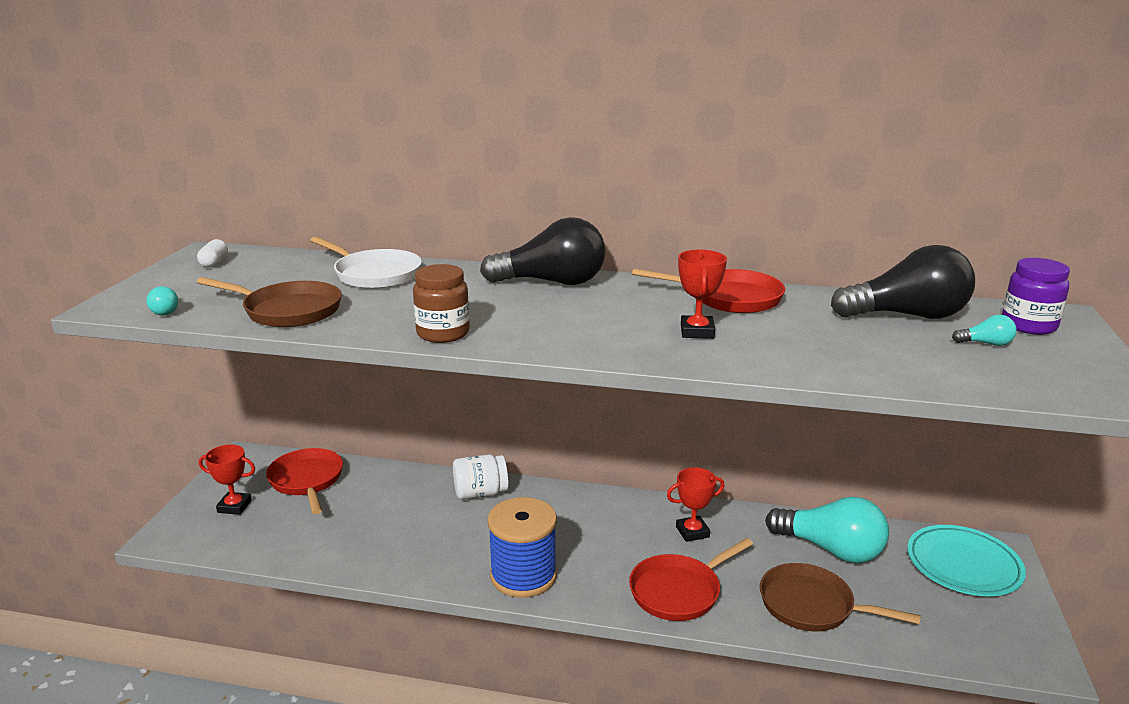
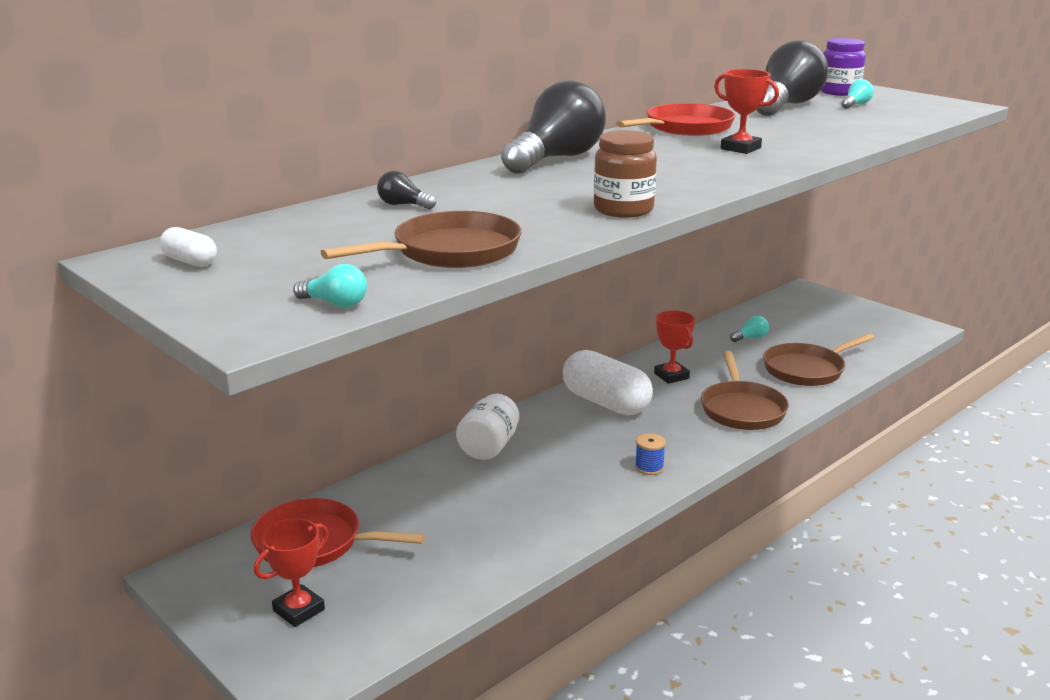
camera: 55 degrees left, 0 degrees up
(374, 274) = (403, 205): white pan -> black light bulb
(523, 575) = (649, 467): blue spool -> blue spool, size x0.40
(604, 517) = (606, 403): none -> white capsule
(679, 591) = (742, 409): red pan -> brown pan
(692, 532) = (671, 376): red trophy -> red trophy turned 45 degrees counterclockwise
(831, 549) = (750, 338): turquoise light bulb -> turquoise light bulb, size x0.40
(963, 565) = (812, 308): turquoise plate -> none

